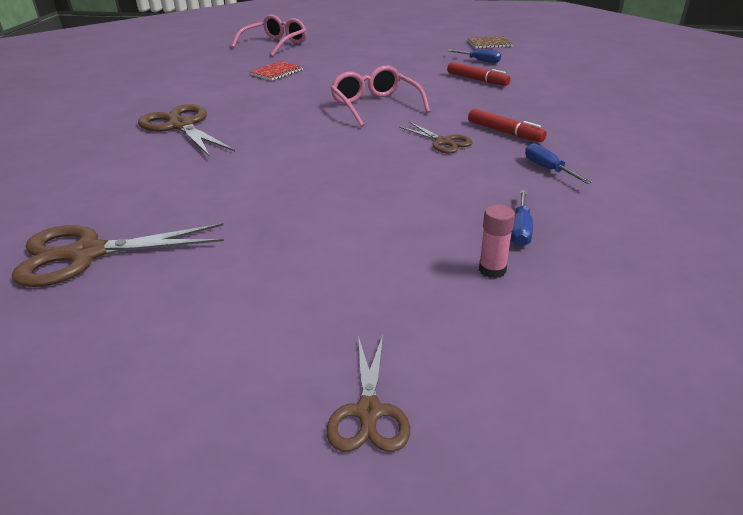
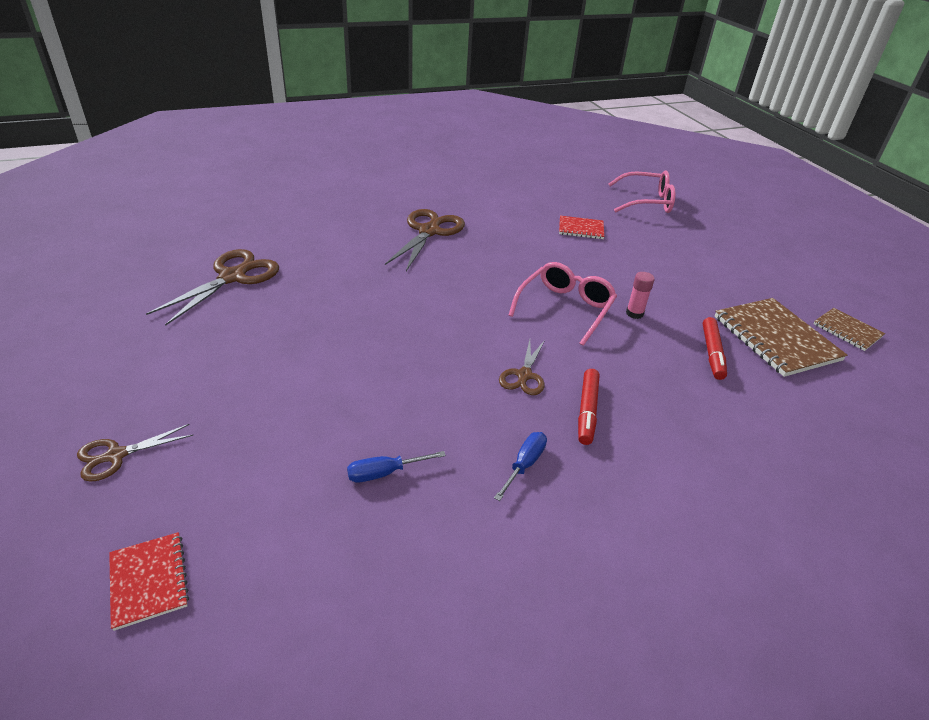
camera: 55 degrees right, 5 degrees up
(87, 254) = (232, 277): brown scissors -> brown scissors turned 75 degrees clockwise
(479, 61) = (775, 338): blue screwdriver -> brown notebook
(492, 270) = (308, 471): pink glue stick -> pink glue stick (634, 313)
(605, 409) = (149, 580): none -> red notebook

